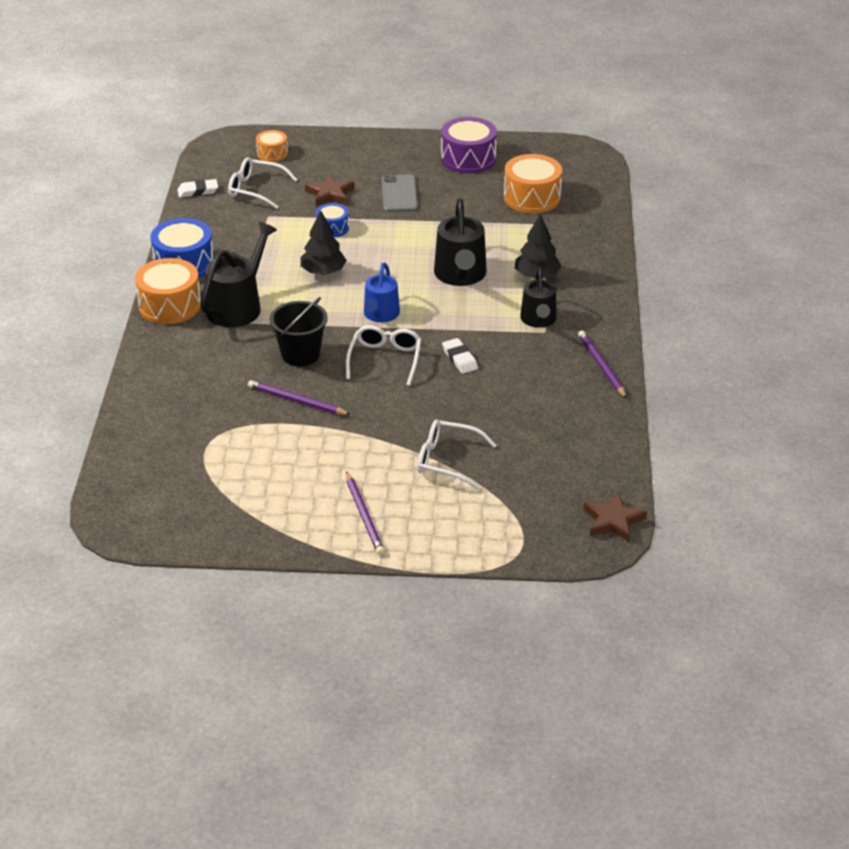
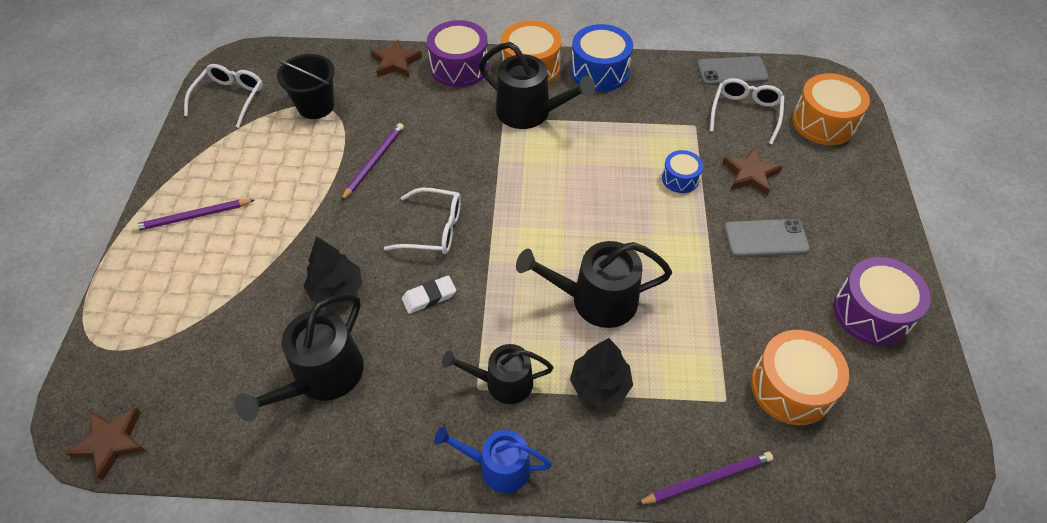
camera: 90 degrees right, 15 degrees up
(144, 396) = (396, 62): none -> brown star
(160, 352) = (459, 67): none -> purple drum
(198, 191) = (732, 71): white eraser -> grey phone
(272, 153) = (823, 122): orange drum -> orange drum, size x1.77
(300, 354) = (448, 161): black bucket -> black bucket (316, 106)
(323, 272) = (594, 174): black tree -> black tree (336, 289)
(380, 314) = (515, 224): blue watering can -> blue watering can (498, 467)
(447, 460) = (256, 283): white glasses -> white glasses (230, 98)
(541, 411) = (322, 377): none -> black watering can
(601, 366) = (400, 452): purple pencil -> purple pencil (706, 479)

